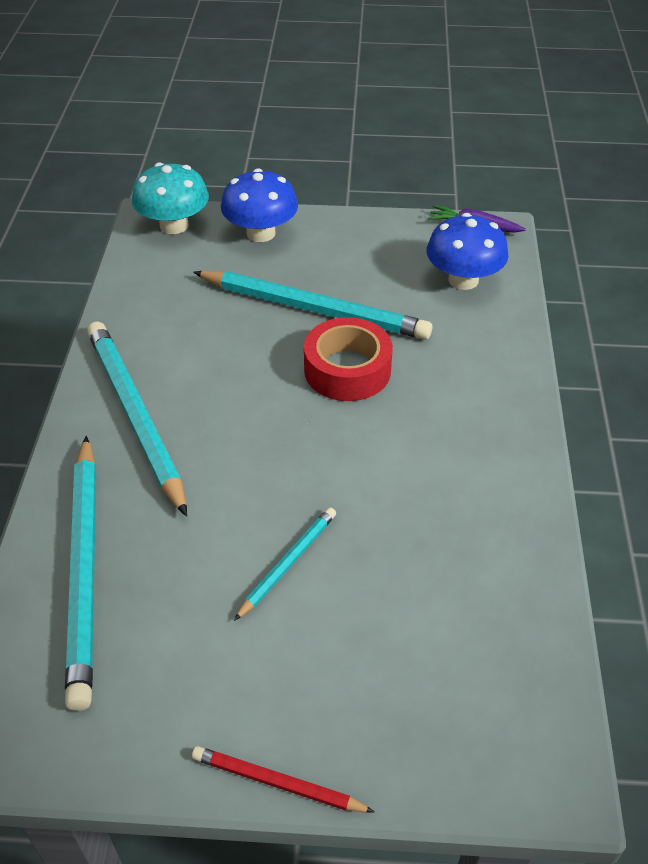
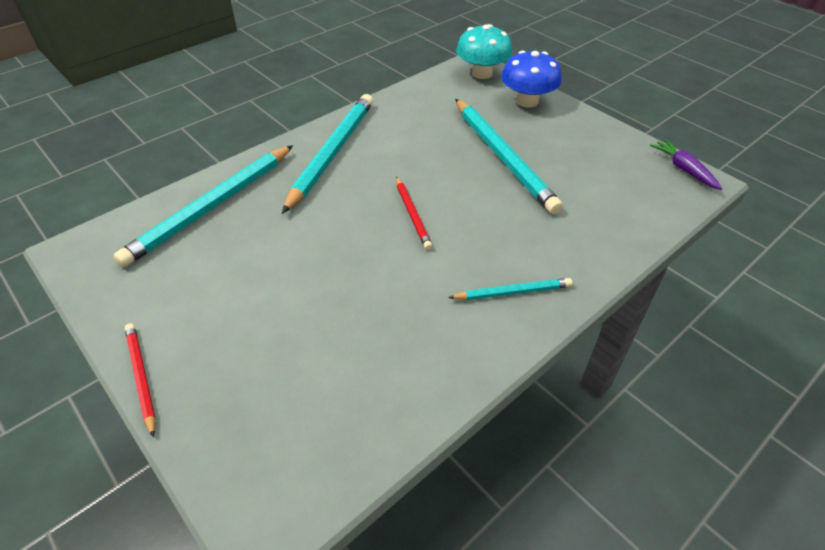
camera: 45 degrees right, 0 degrees up
(288, 563) = (300, 276): turquoise pencil -> turquoise pencil (512, 292)
(308, 425) = (412, 214): none -> red pencil
(347, 370) = (476, 200): red tape -> none
(463, 280) = (630, 196): blue mushroom -> none

